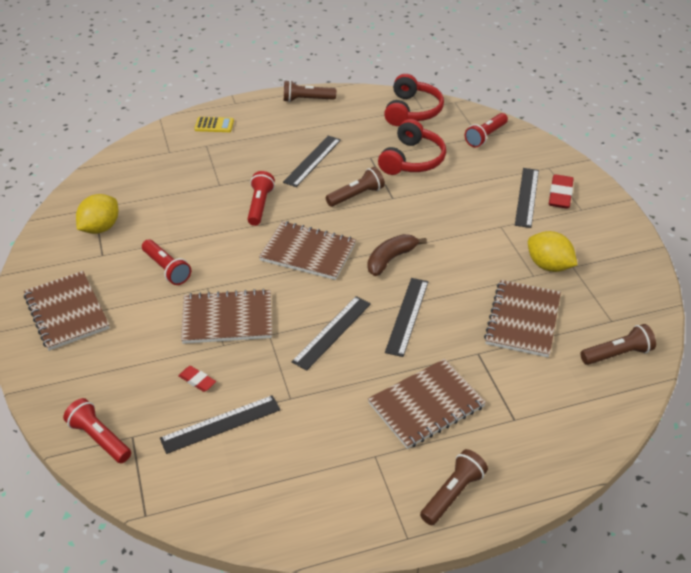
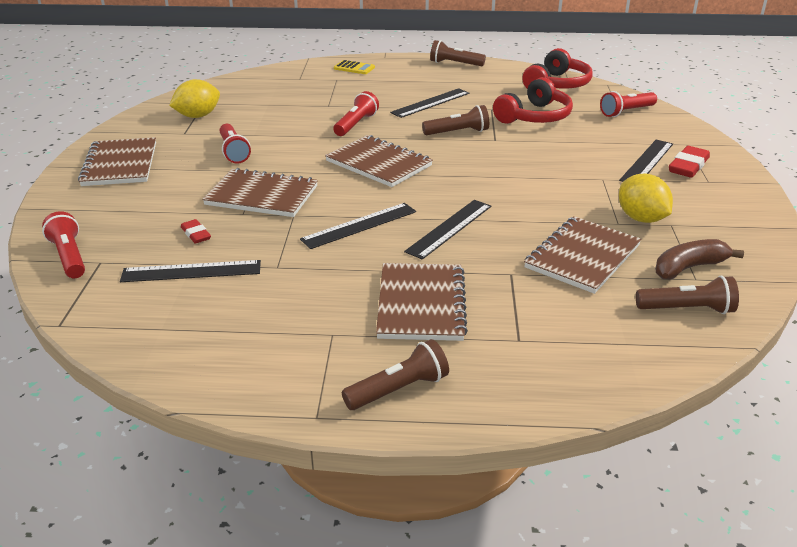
camera: 20 degrees right, 10 degrees down
(390, 259) = (461, 183): brown banana -> brown banana (688, 268)
(426, 405) = (421, 304): brown notebook -> brown notebook turned 75 degrees counterclockwise

